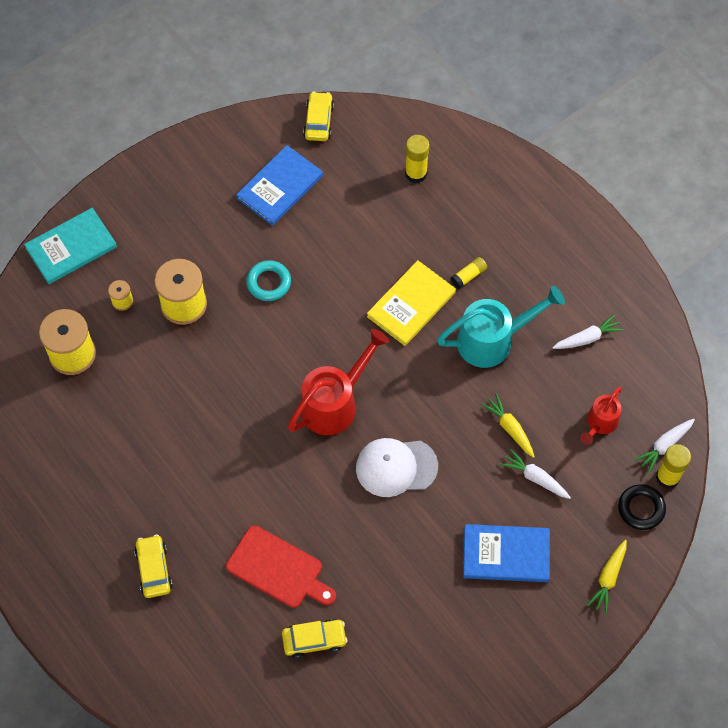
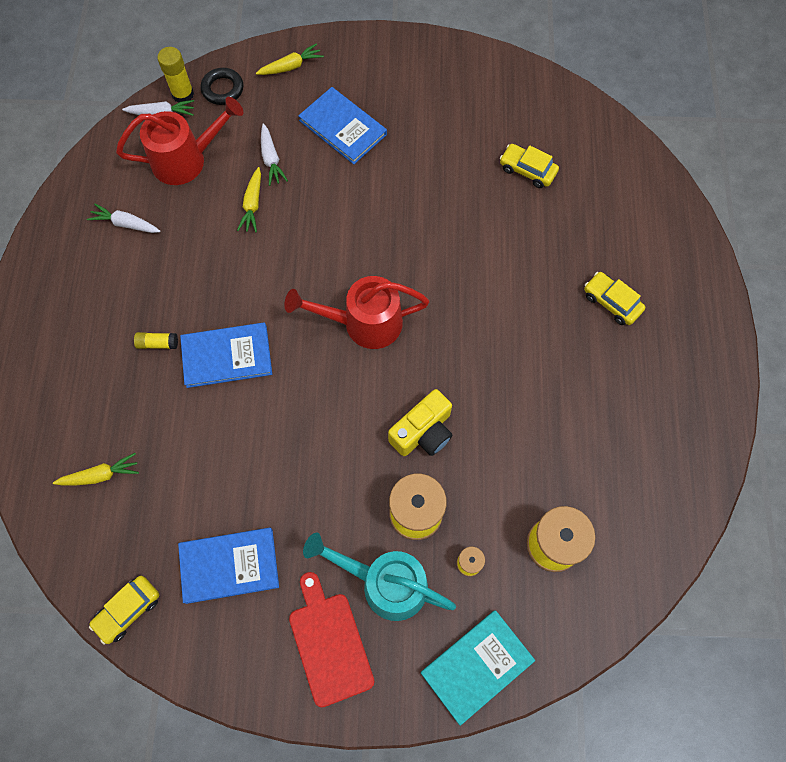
camera: 140 degrees left, 5 degrees up
(71, 248) = (476, 666): turquoise book -> turquoise book turned 45 degrees counterclockwise
(154, 569) = (611, 302): yellow car -> yellow car turned 105 degrees clockwise
(223, 359) = (423, 432): none -> yellow camera
(269, 283) = (324, 473): turquoise ring -> none
(278, 569) = (514, 234): red cutting board -> red cutting board (329, 643)
(396, 467) = (362, 240): white cap -> none
(411, 305) = (227, 356): yellow book -> blue book
(416, 173) = (101, 475): yellow glue stick -> yellow carrot
(493, 340) = (194, 277): turquoise watering can -> turquoise watering can (385, 583)
(600, 424) = (187, 160): red watering can -> red watering can, size x1.74

